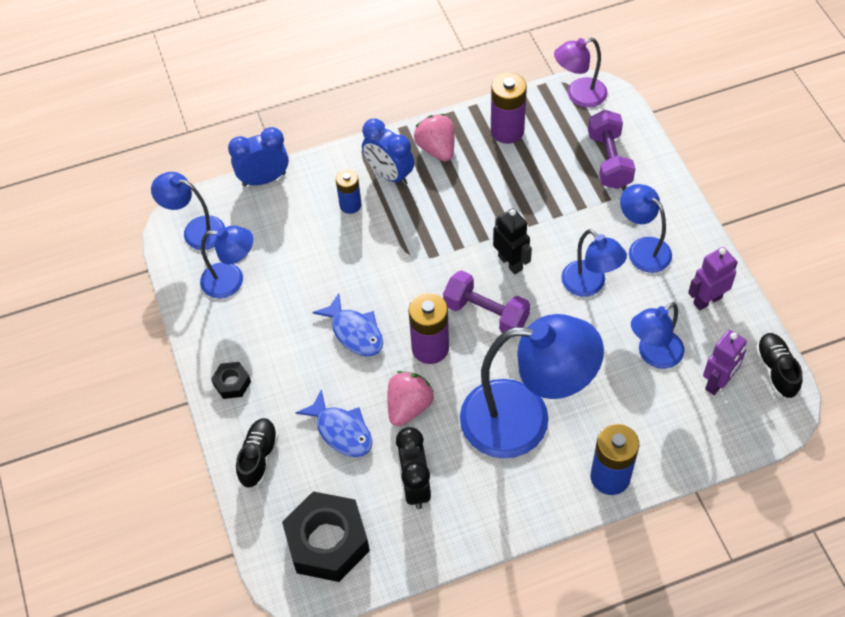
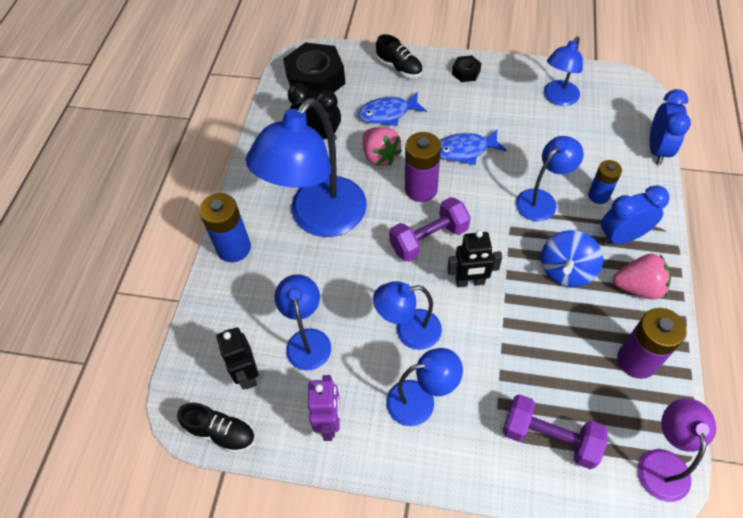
camera: 120 degrees right, 0 degrees up
(196, 230) = (620, 93): blue lamp -> blue lamp (541, 200)
(452, 200) = (566, 271): none -> blue spinning top
(718, 382) = (247, 374): purple robot -> black robot

